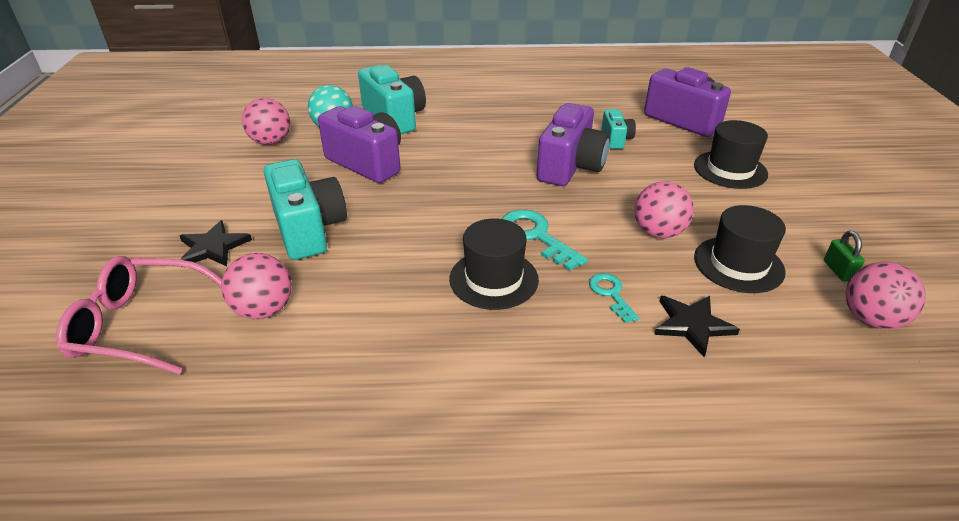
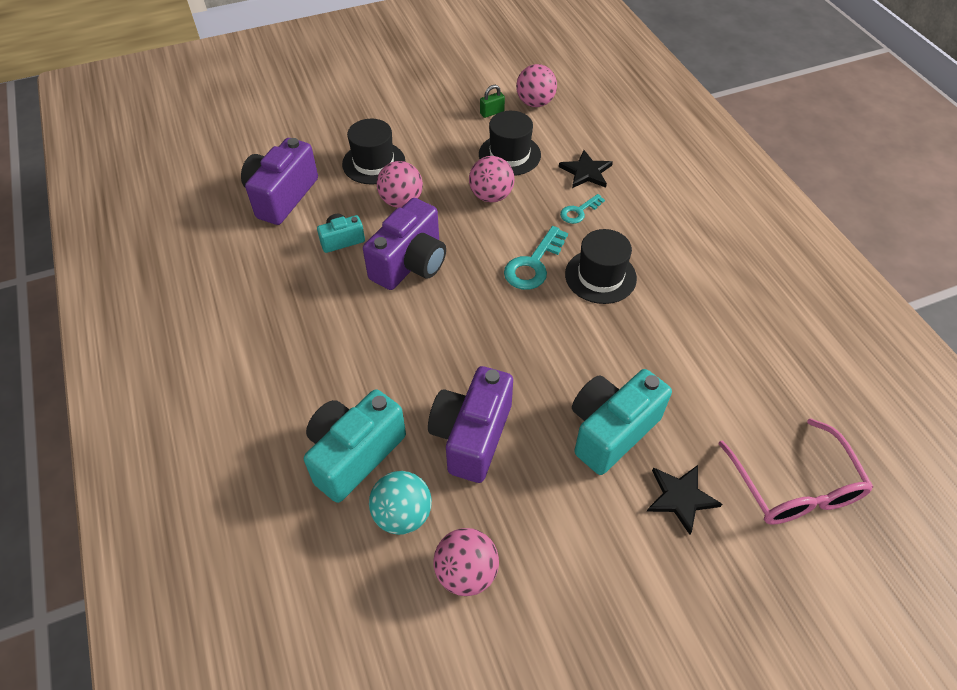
camera: 110 degrees left, 15 degrees up
(264, 310) = (722, 406): pink ball -> pink ball (401, 201)
(570, 167) = (410, 263): purple camera -> purple camera turned 120 degrees clockwise

